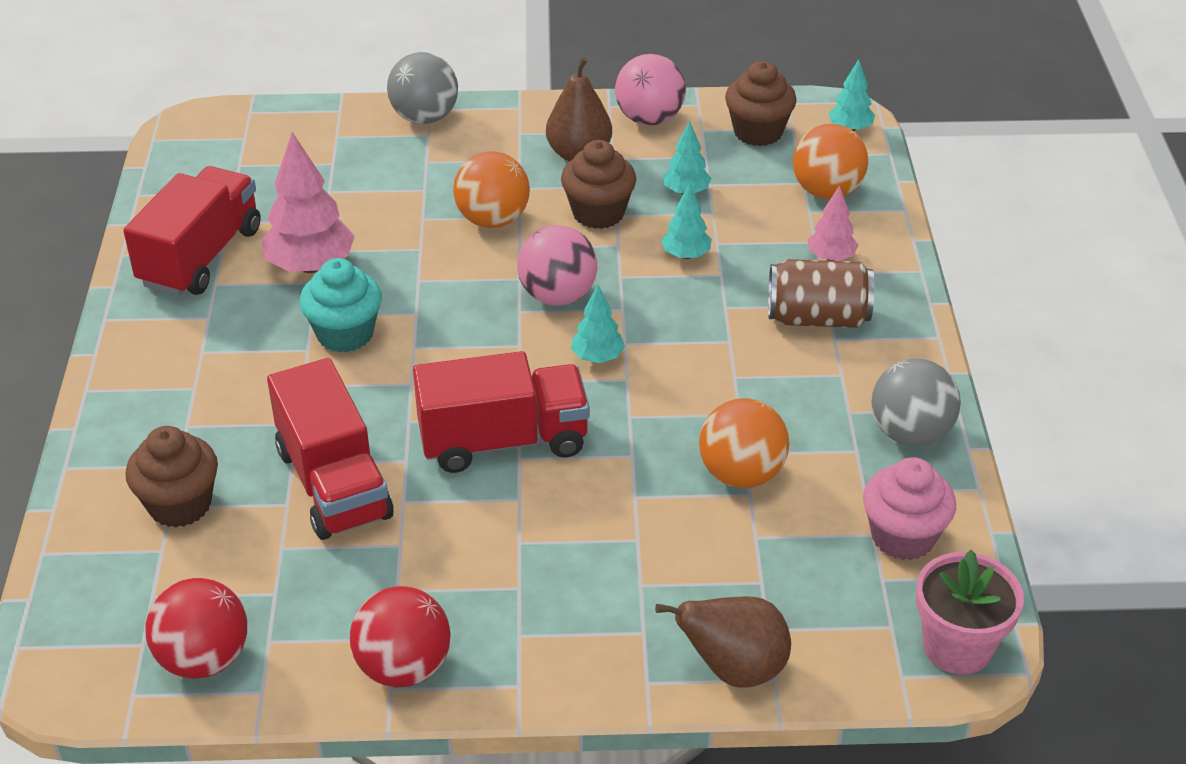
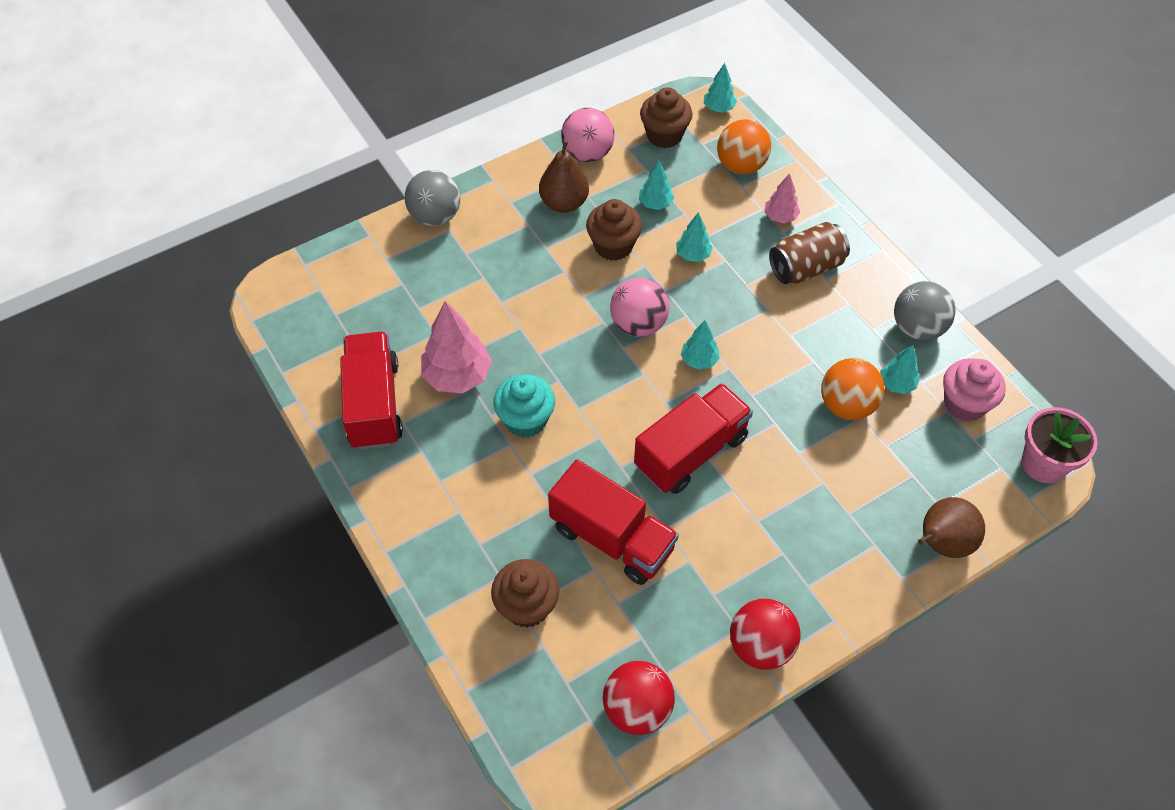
camera: 30 degrees left, 15 degrees up
(493, 220) = (549, 282): orange ball -> none
(828, 479) = (896, 384): none -> turquoise tree

